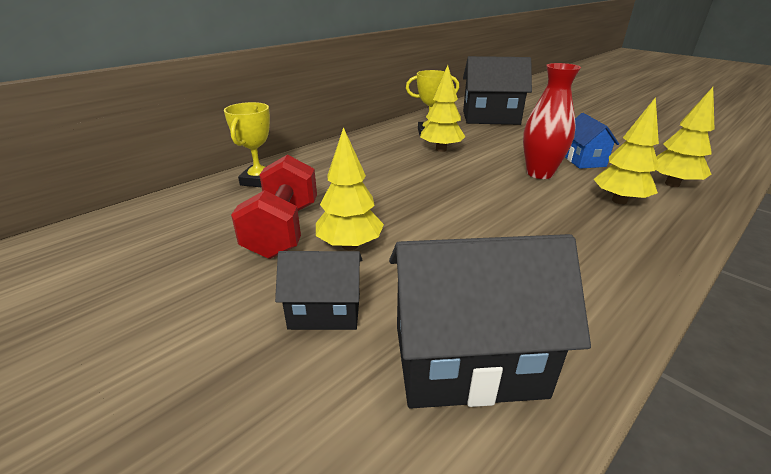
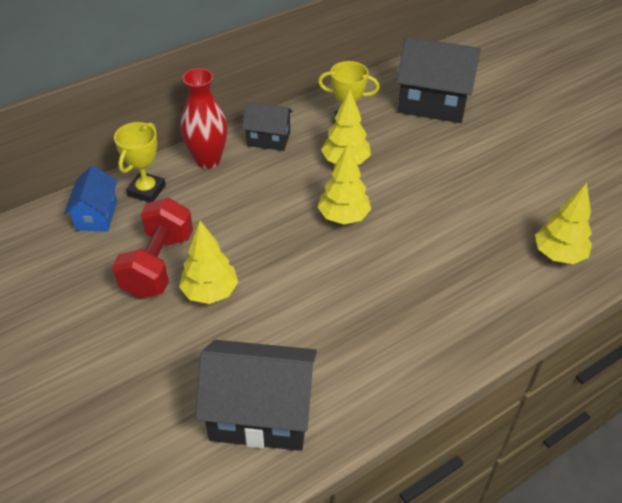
camera: 10 degrees right, 15 degrees up
(325, 311) = (174, 357): black house -> black house (268, 139)
(539, 173) = (430, 218): red vase -> red vase (208, 160)
(582, 160) = (491, 202): blue house -> blue house (96, 215)
(619, 201) = (484, 271): yellow tree -> yellow tree (343, 217)

